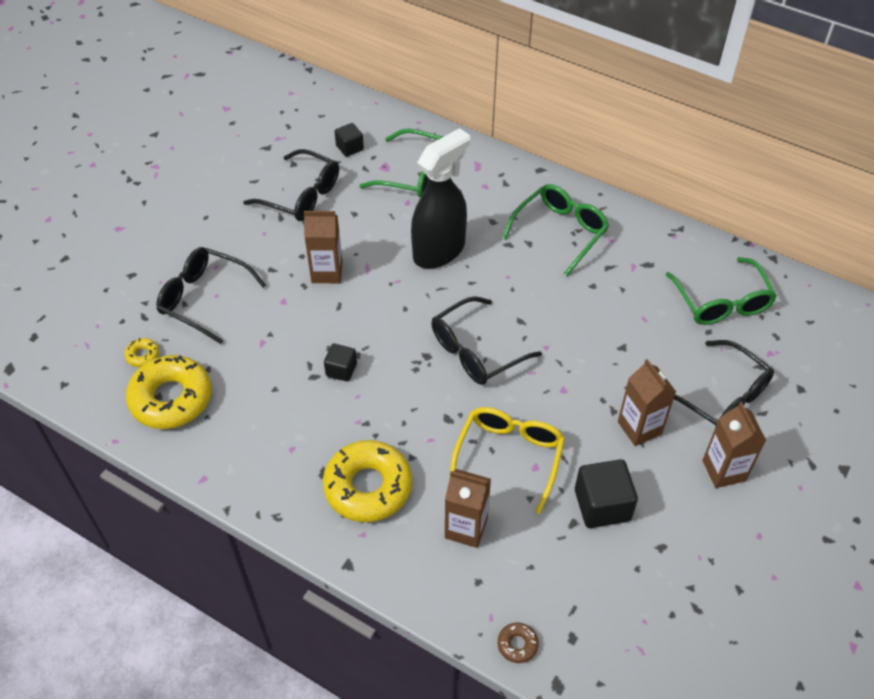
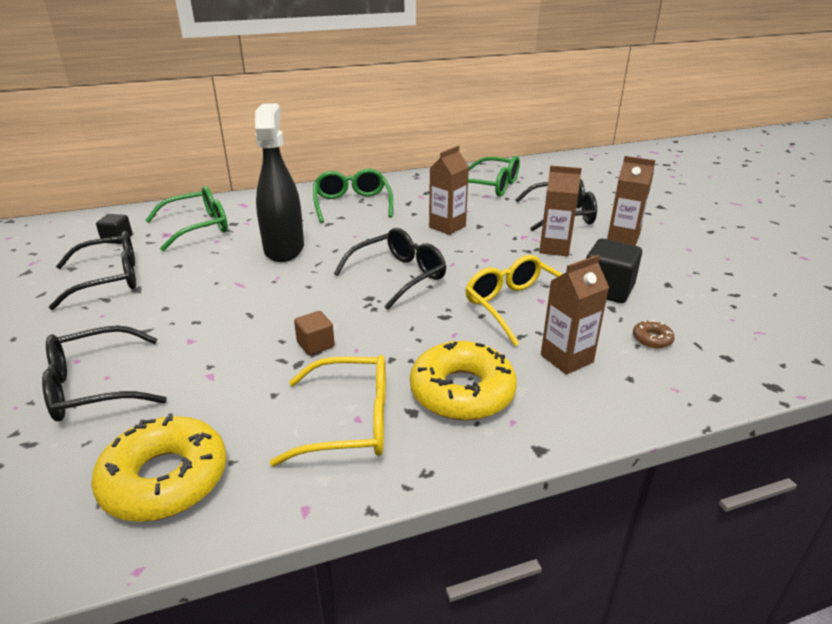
camera: 50 degrees left, 20 degrees down
(143, 355) = (72, 472): yellow donut -> none
(286, 447) = (350, 422): none -> yellow glasses
(327, 272) = (206, 304): brown carton -> brown carton (447, 227)
(341, 370) = (315, 345): black cube -> brown cube
(475, 351) = (399, 276): black glasses -> black glasses turned 135 degrees counterclockwise
(517, 644) = (715, 388): brown donut -> brown donut (652, 339)

